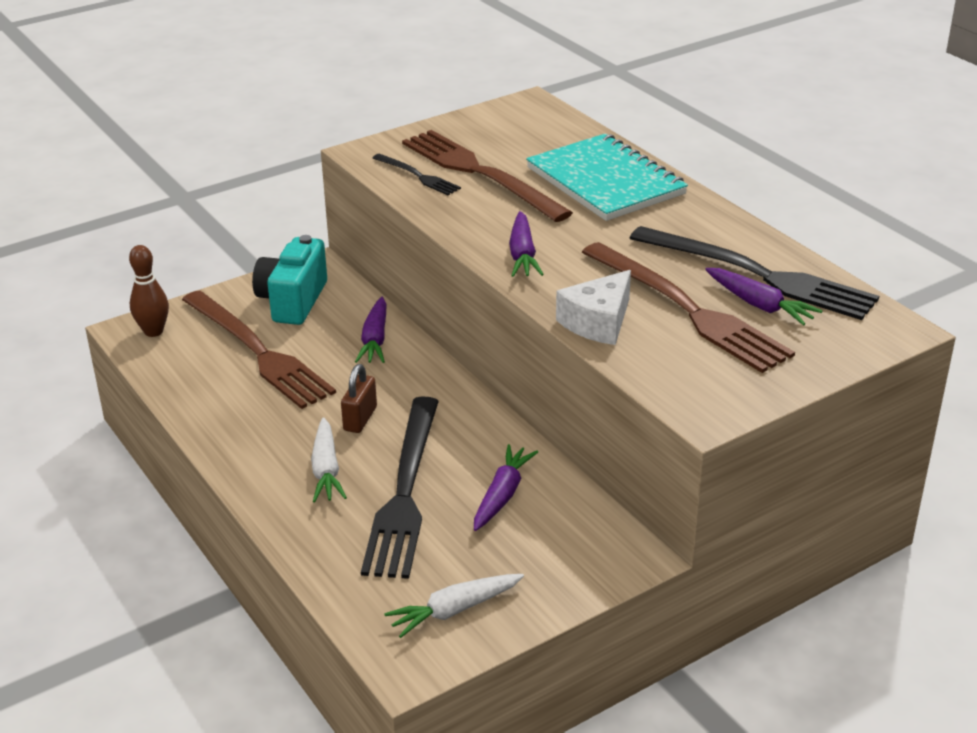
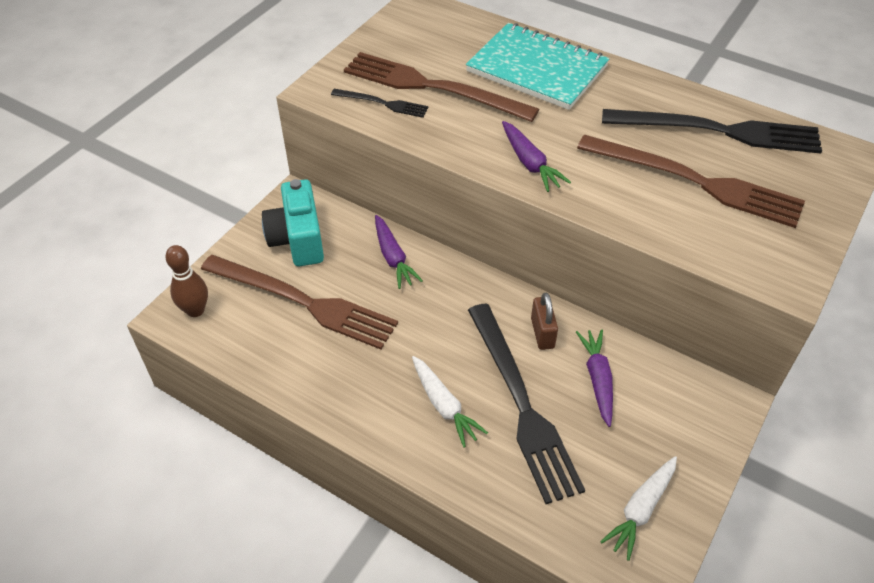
camera: 25 degrees left, 15 degrees up
(360, 419) = (436, 343): brown padlock -> brown padlock (542, 333)
(598, 322) = (640, 216): white cheese -> none
(759, 305) = (742, 161): purple carrot -> none

